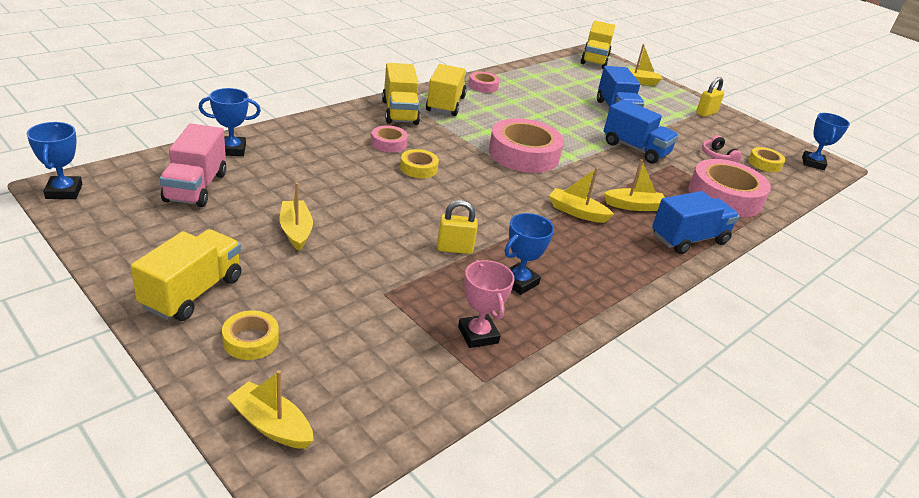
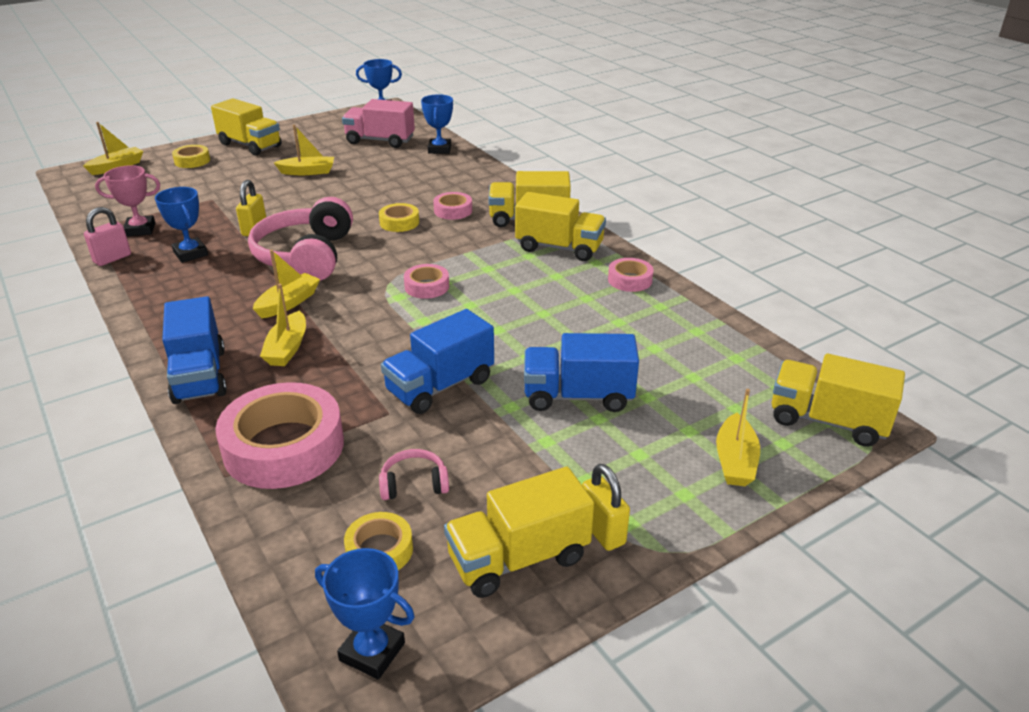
camera: 105 degrees right, 0 degrees up
(498, 211) = (306, 256): none -> pink headphones
(523, 154) = (427, 286): pink tape -> pink tape, size x0.49
(551, 338) = (112, 259): none -> pink padlock
(737, 131) = (518, 558): none -> yellow truck

